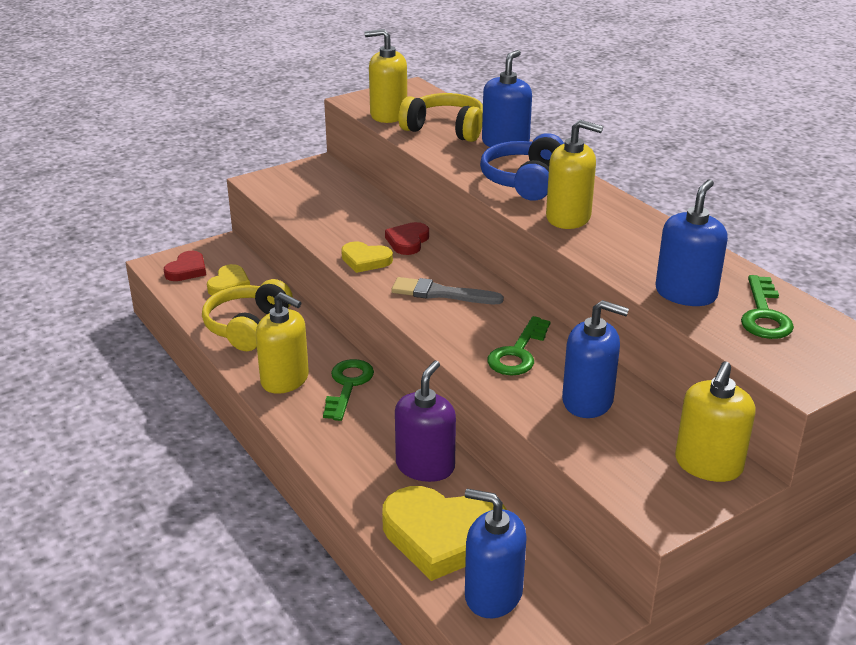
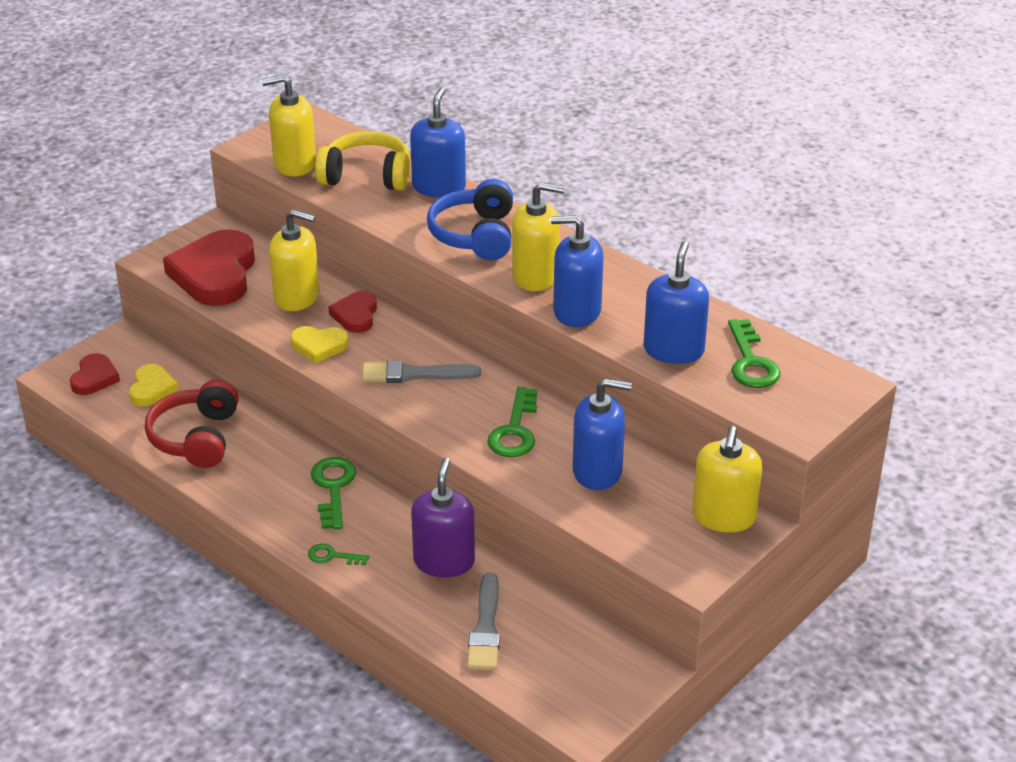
camera: 15 degrees left, 5 degrees up
(248, 327) = (196, 438): yellow headphones -> red headphones
(285, 379) = (264, 493): yellow soap dispenser -> yellow soap dispenser (297, 297)
(302, 197) = (215, 274): none -> red heart
(323, 443) = (332, 556): none -> green key
(443, 536) = (485, 628): yellow heart -> grey brush
(493, 594) = (550, 674): blue soap dispenser -> blue soap dispenser (576, 311)

